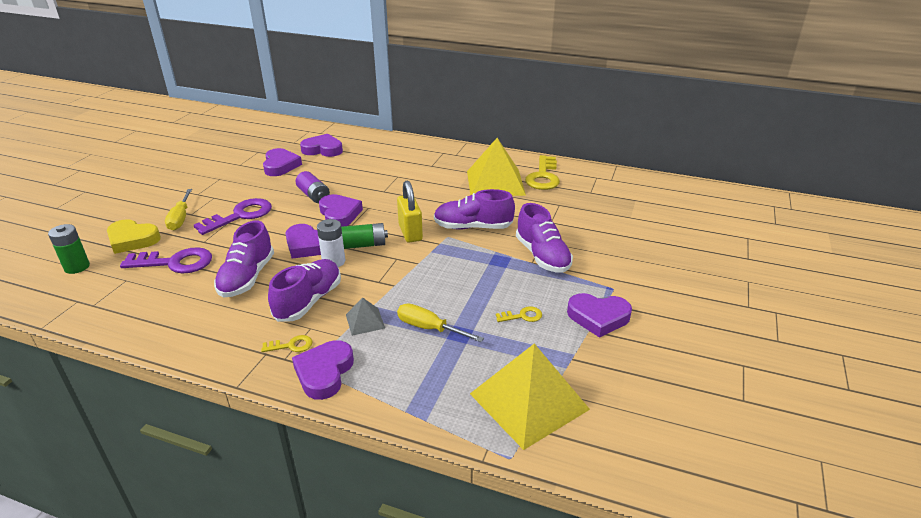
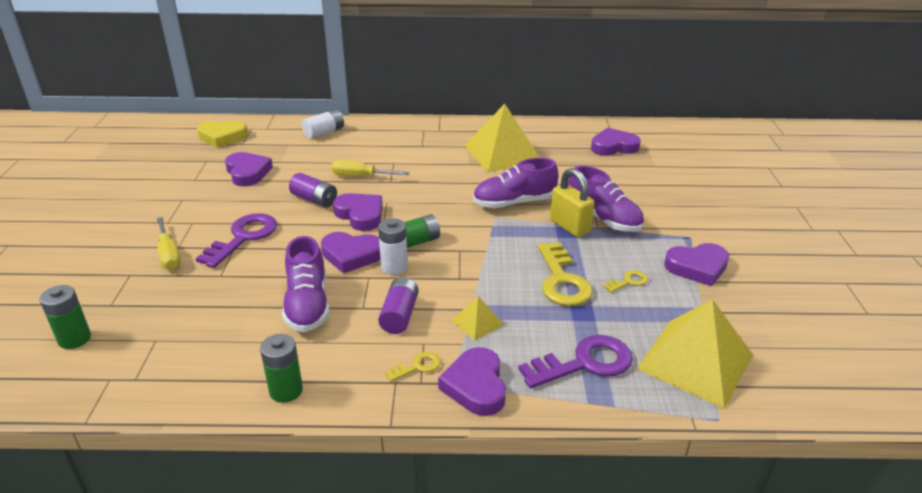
camera: 20 degrees left, 0 degrees up
(132, 240) = (125, 291): yellow heart -> yellow heart (222, 137)
(175, 263) = (205, 306): purple key -> purple key (585, 363)
(183, 339) = (286, 390): none -> green battery
(308, 301) = (399, 315): purple shoe -> purple battery
(323, 149) = (284, 147): purple heart -> purple heart (613, 147)
(361, 142) = (324, 132): none -> white battery
(365, 321) = (477, 322): grey pyramid -> yellow pyramid
(410, 233) = (454, 220): yellow padlock -> yellow padlock (569, 226)
(429, 328) = (549, 314): yellow screwdriver -> yellow screwdriver (361, 177)
(543, 177) = (545, 140): yellow key -> yellow key (562, 281)

